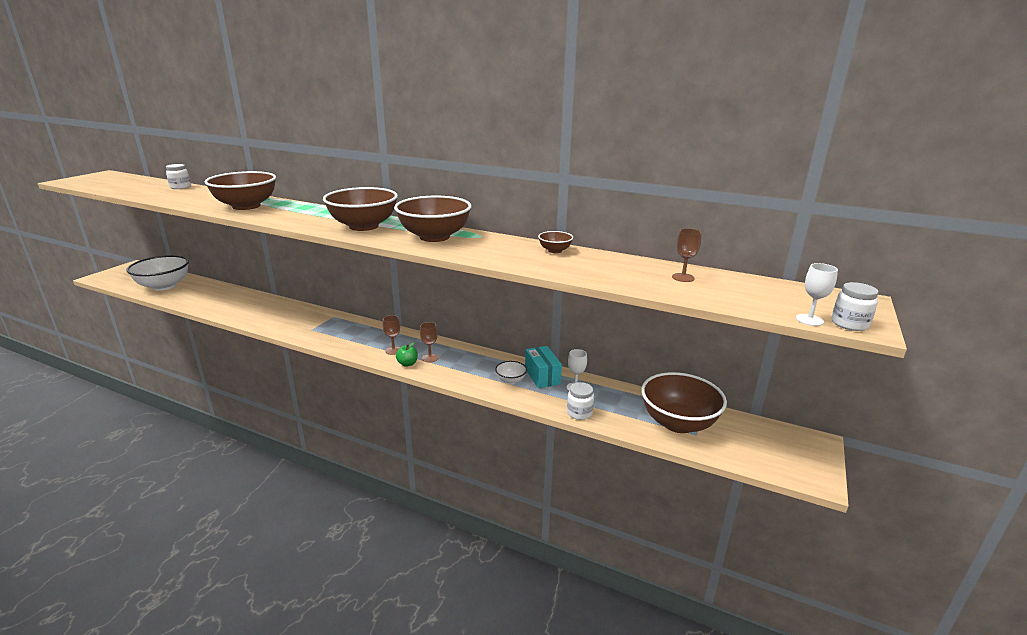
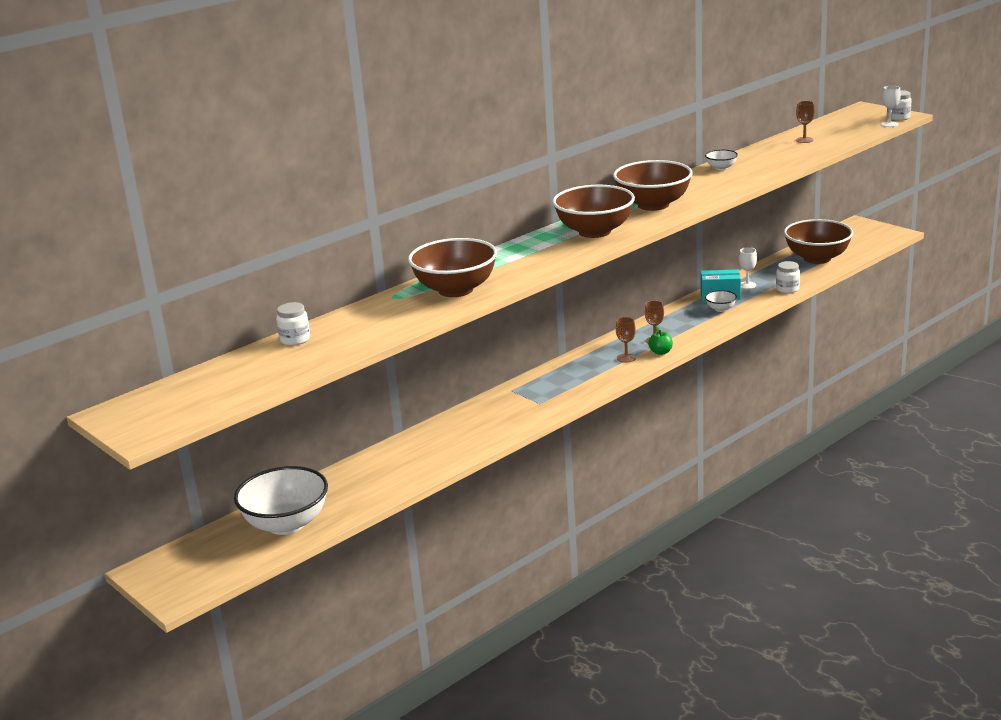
camera: 65 degrees left, 0 degrees up
(555, 250) = (721, 168): brown bowl -> white bowl

